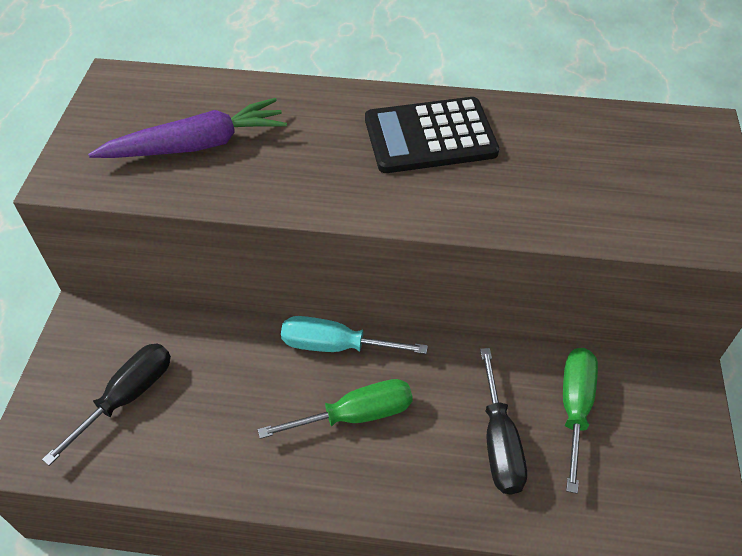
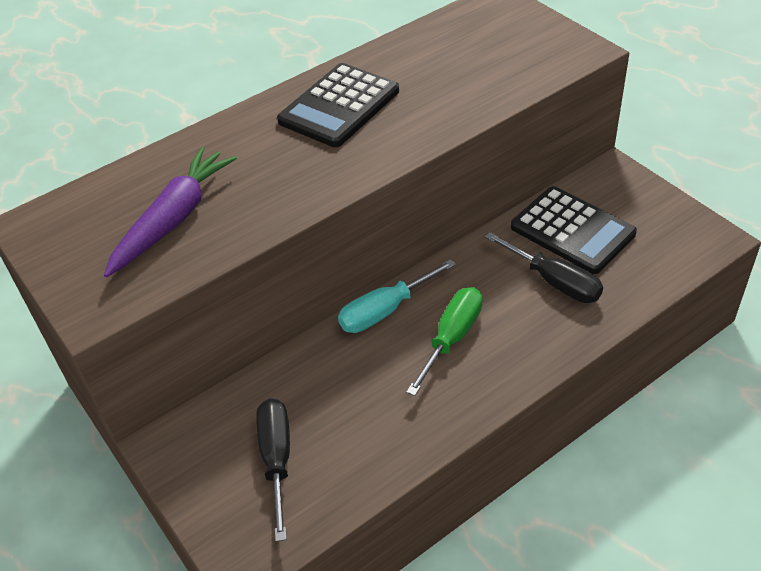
camera: 40 degrees left, 5 degrees down
(574, 408) = (572, 230): green screwdriver -> black calculator

